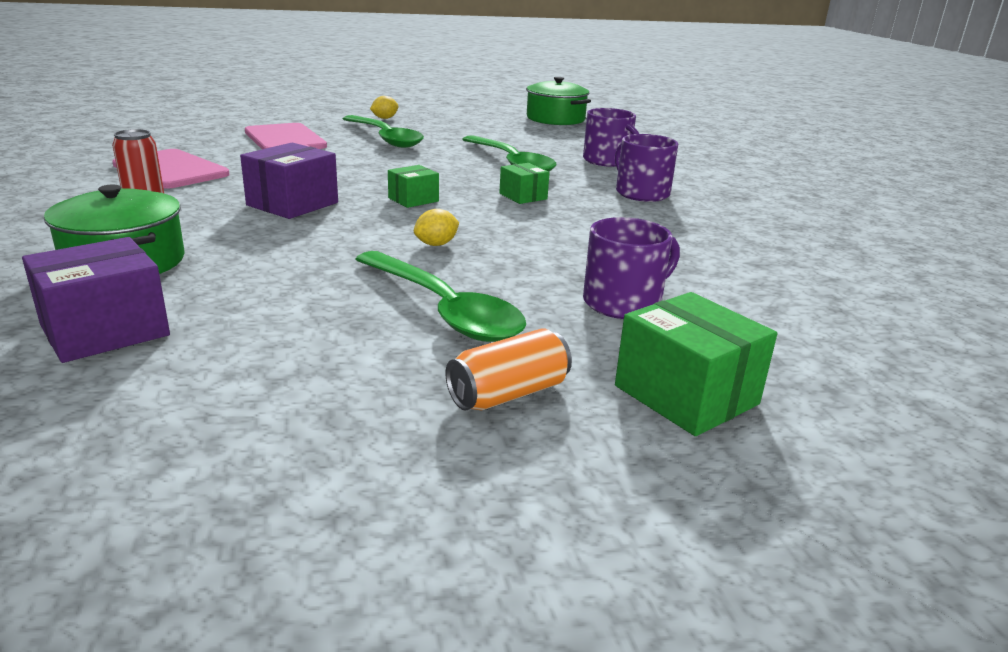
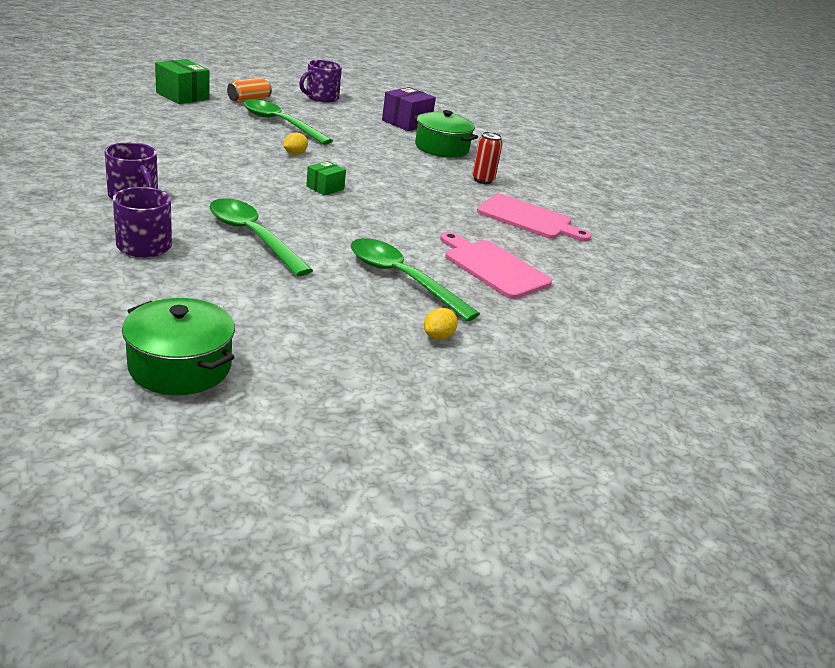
camera: 165 degrees right, 5 degrees up
(292, 204) = (403, 183): purple box -> none
(523, 196) = (241, 192): green box -> none
(623, 302) = (192, 123): purple mug -> purple mug (321, 97)

